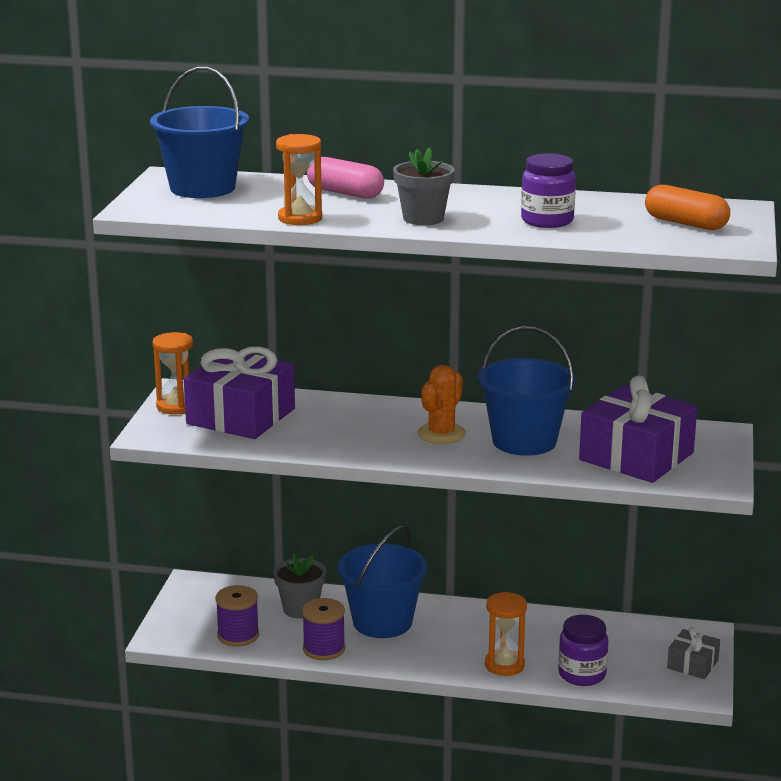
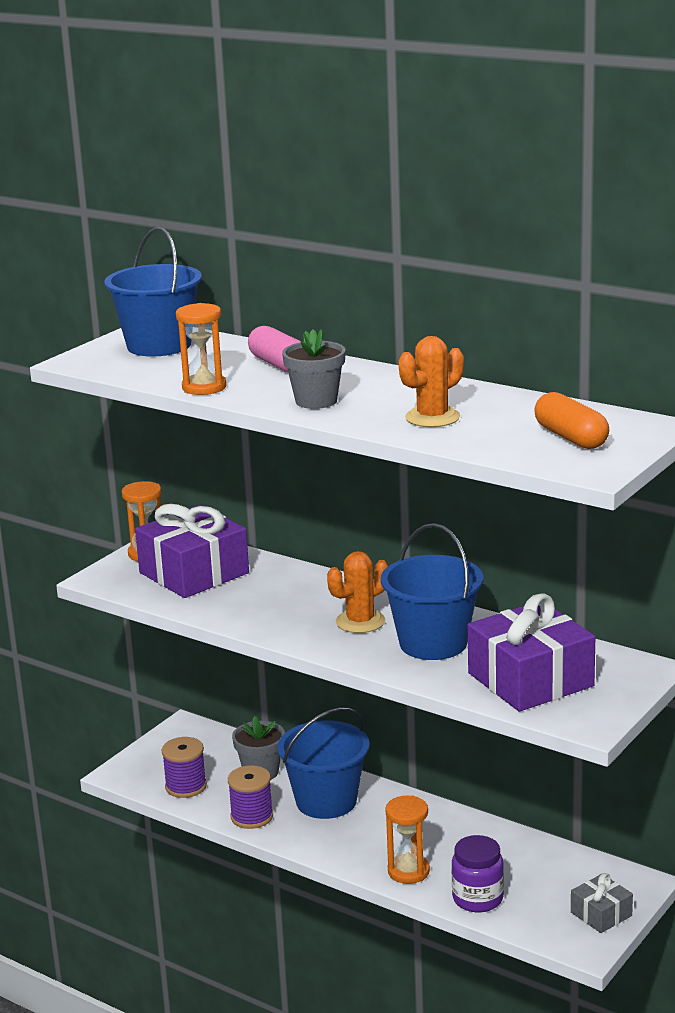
camera: 25 degrees right, 0 degrees up
(547, 221) = (432, 417): purple jar -> orange cactus

